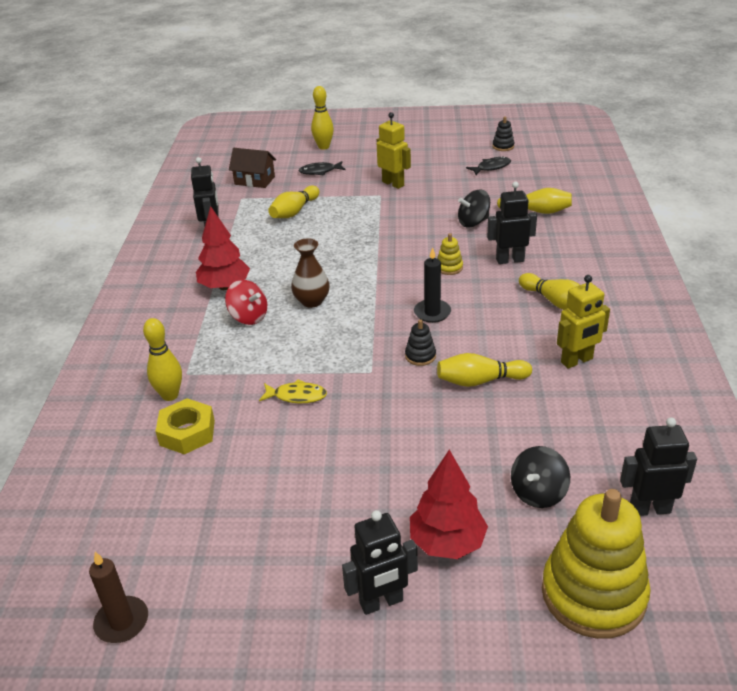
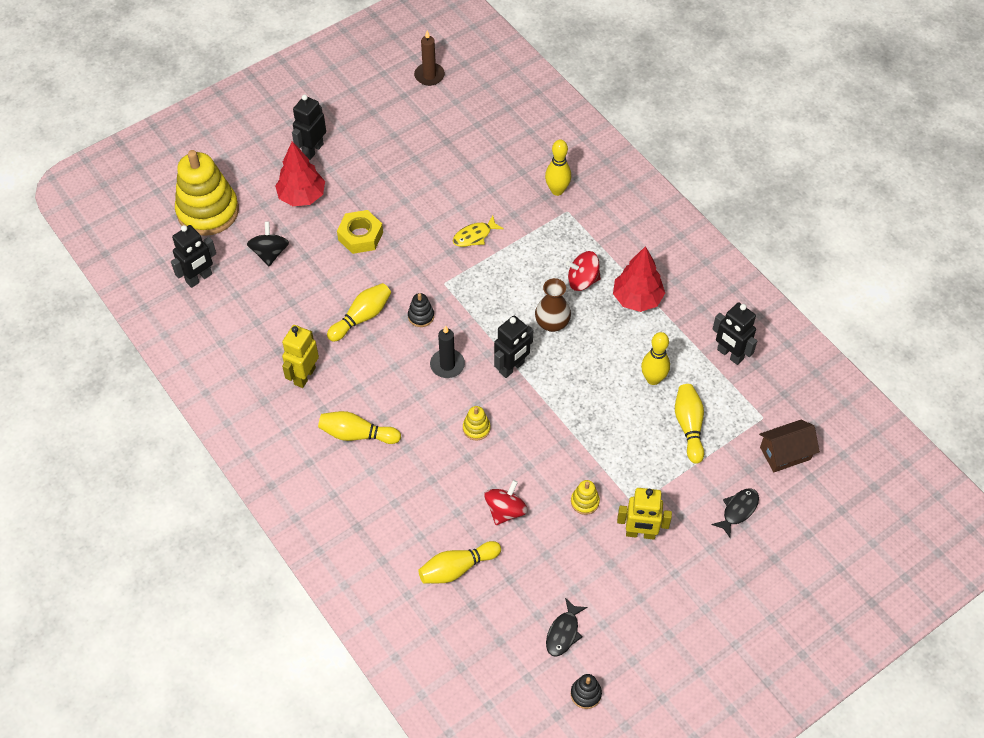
camera: 140 degrees right, 20 degrees up
(187, 432) = (514, 174): yellow nut -> yellow nut (360, 236)
(323, 147) = (787, 564): yellow bowling pin -> yellow bowling pin (653, 379)
(412, 207) = (585, 502): none -> yellow stacking toy
(473, 222) = (505, 510): black spinning top -> red spinning top
(510, 260) = (431, 470): black robot -> black robot (512, 367)

